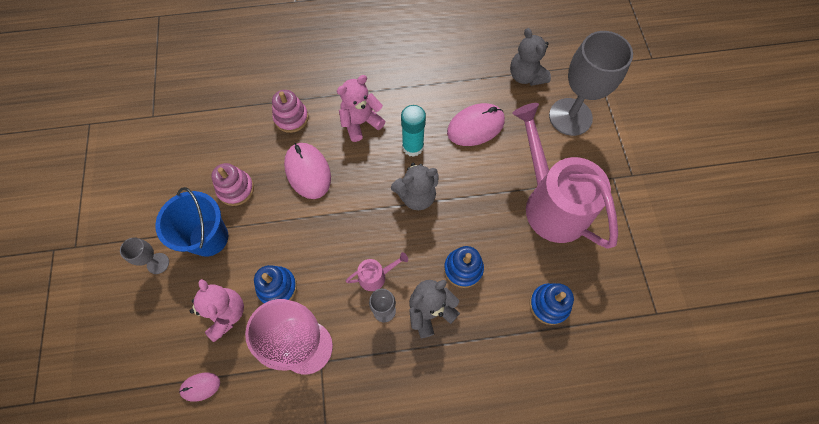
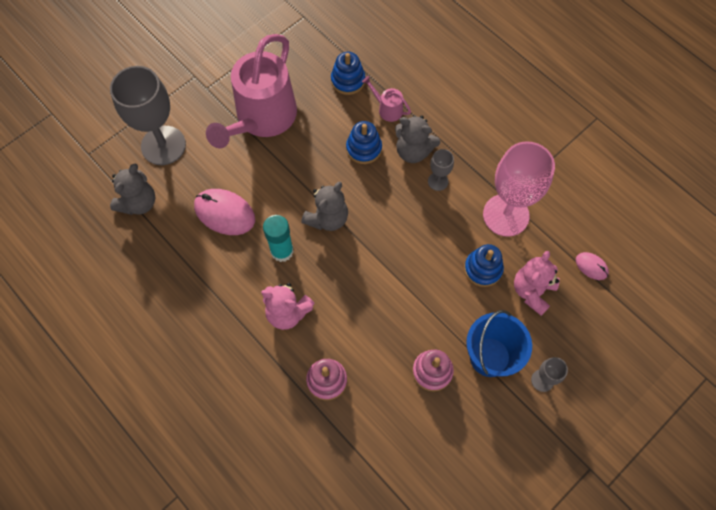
camera: 125 degrees left, 0 degrees up
(308, 171) = (369, 322): pink mouse -> none
(376, 276) = (417, 204): pink watering can -> pink watering can (387, 109)
(416, 196) = (327, 218): grey teddy bear -> grey teddy bear turned 90 degrees clockwise

